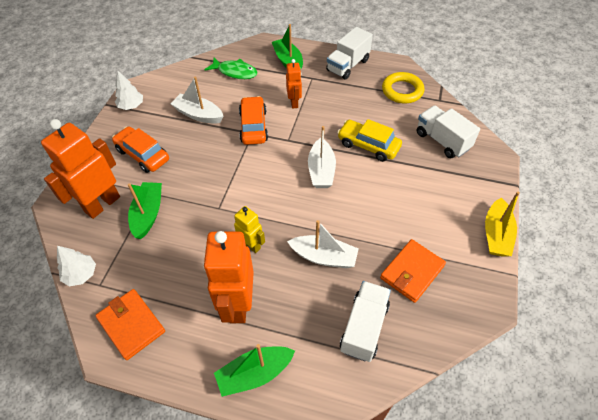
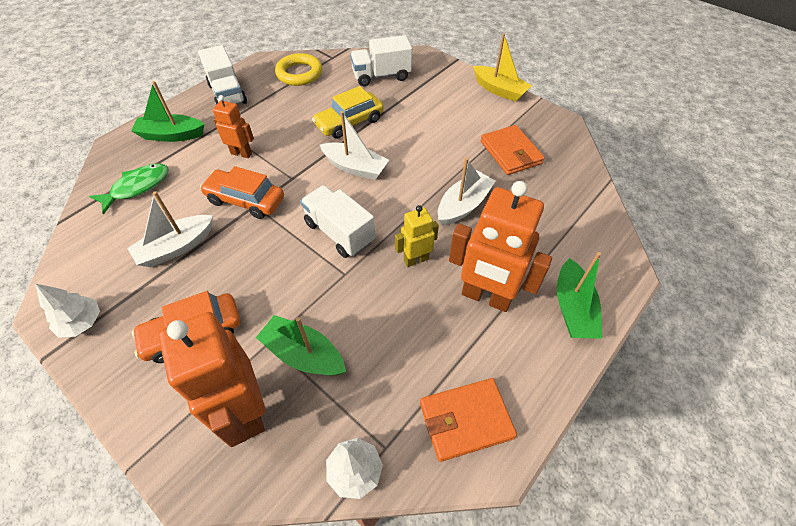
camera: 65 degrees left, 0 degrees up
(364, 327) = (553, 206): white truck -> white truck (339, 232)

